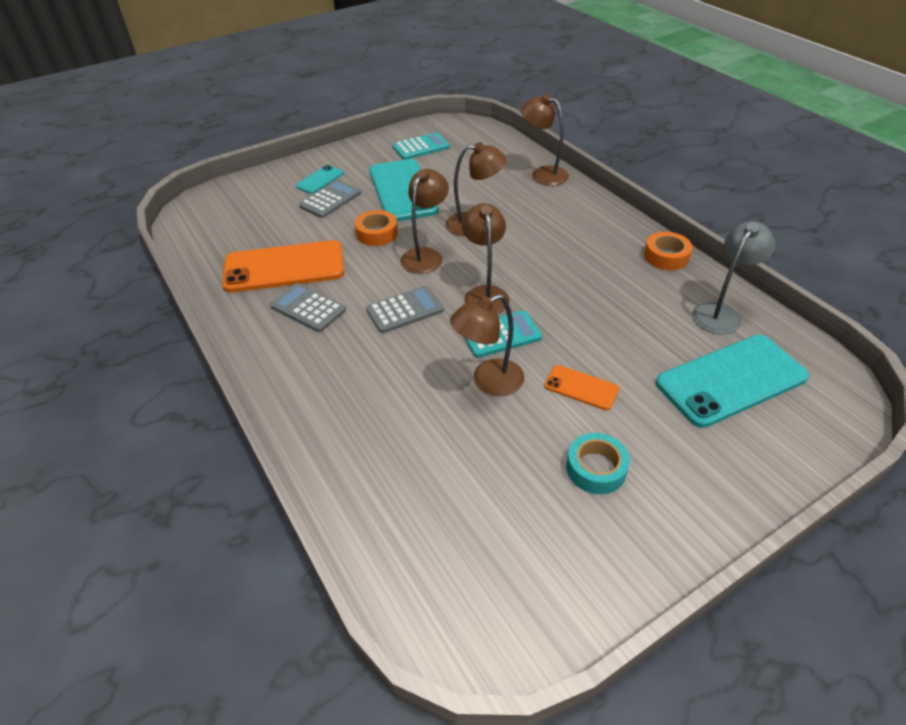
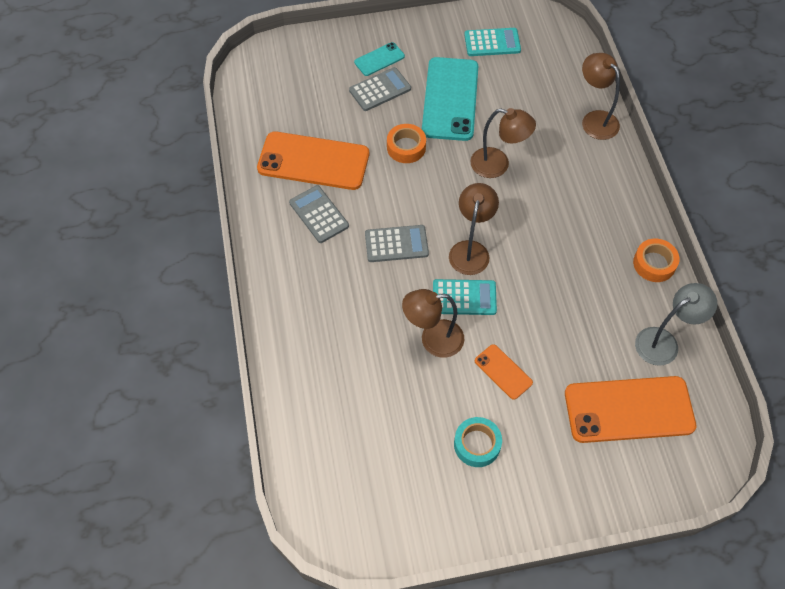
camera: 20 degrees right, 15 degrees up
(425, 255) = (438, 188): brown lamp -> none
(731, 380) = (629, 410): turquoise phone -> orange phone

